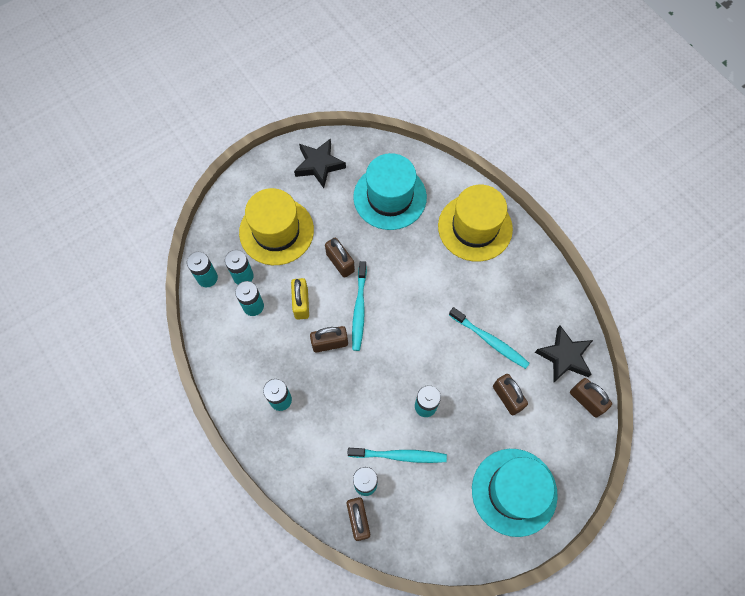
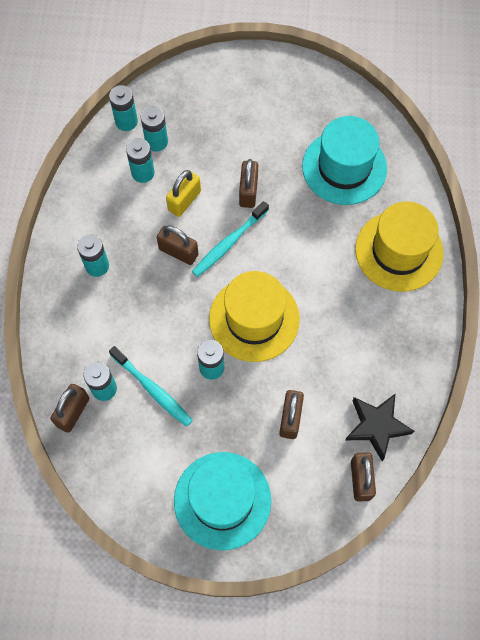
camera: 40 degrees right, 0 degrees up
(276, 231) = (217, 124): yellow hat -> yellow hat (254, 319)
(319, 165) = (306, 94): black star -> none
(489, 340) = (320, 358): turquoise toothbrush -> none

